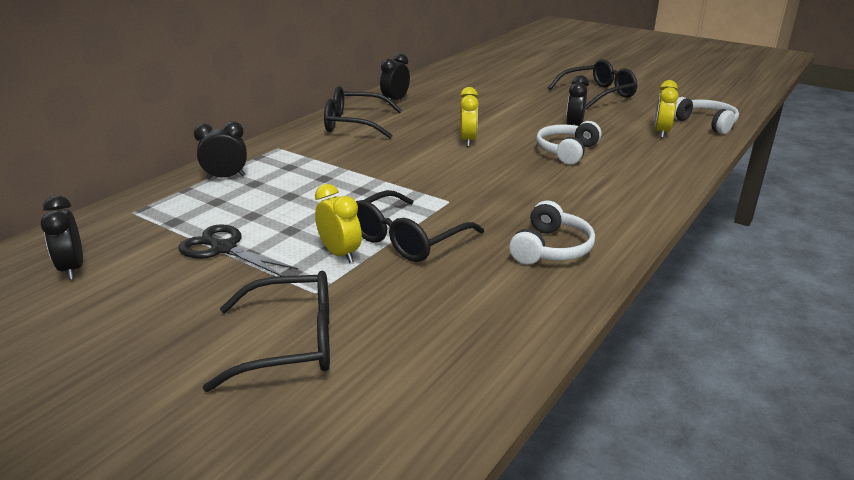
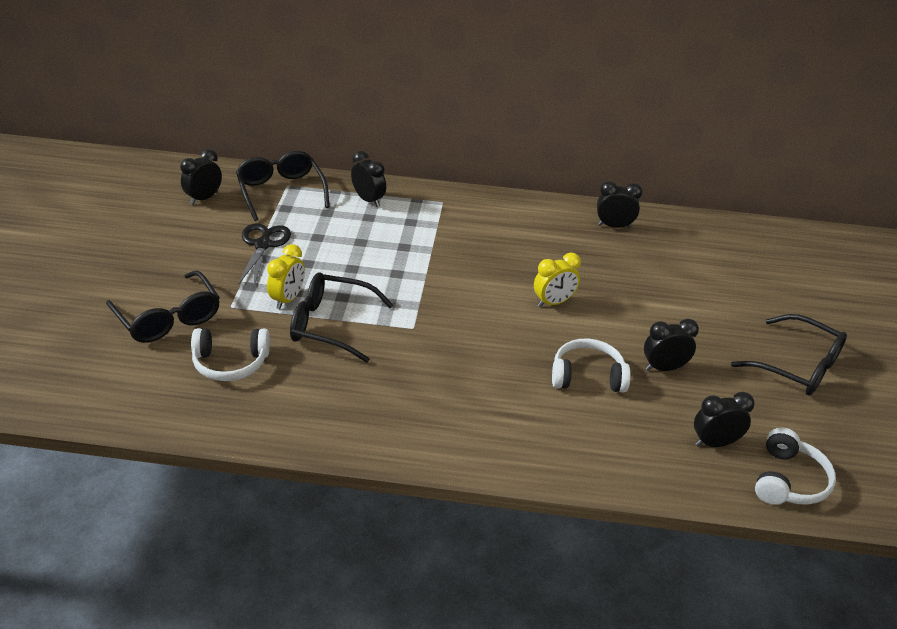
camera: 60 degrees right, 10 degrees up
(354, 124) = (530, 222): black glasses -> black glasses (281, 191)
(551, 248) = (366, 409): white headphones -> white headphones (230, 363)
(661, 132) = (715, 443): yellow clock -> black clock

